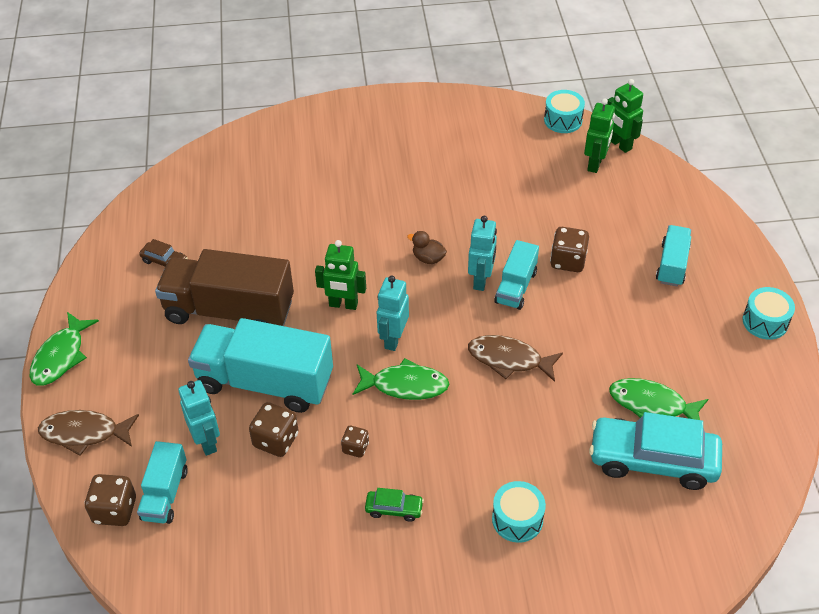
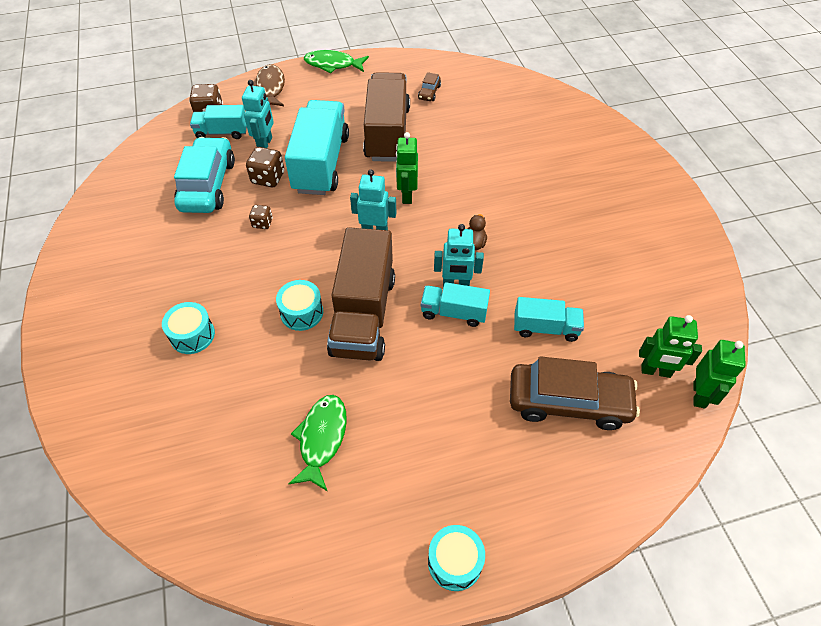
camera: 80 degrees right, 5 degrees up
(207, 442) = (265, 144): turquoise robot -> turquoise robot turned 45 degrees counterclockwise
(394, 509) = (205, 253): green car -> none
(405, 385) = (326, 245): green fish -> none
(509, 359) = (363, 315): brown fish -> brown truck
(563, 120) = (715, 336): turquoise drum -> turquoise drum (301, 312)
(568, 261) = (499, 354): brown dice -> none
(620, 145) = (699, 395): green robot -> green robot turned 150 degrees clockwise
(622, 224) = (568, 402): none -> brown car
(652, 460) = (254, 441): turquoise car -> turquoise car (208, 185)
(672, 265) = (520, 455): turquoise truck -> turquoise truck (545, 328)

